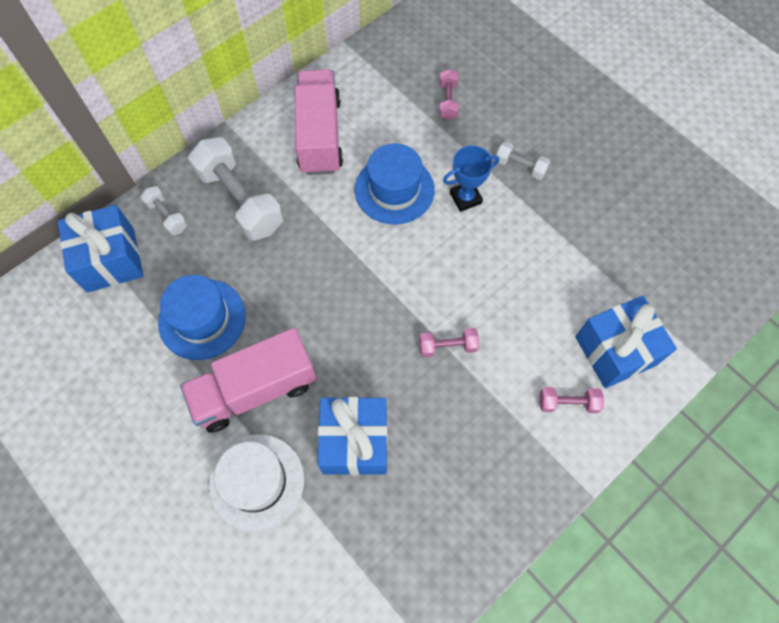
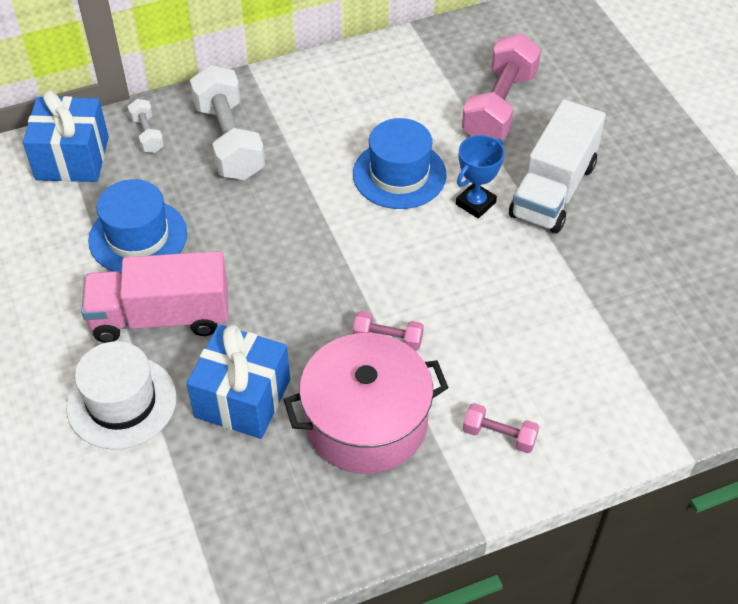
camera: 20 degrees right, 15 degrees down
(320, 135) = (342, 103): pink truck -> none
(447, 101) = (499, 106): pink dumbbell -> pink dumbbell, size x2.07
(462, 428) = (366, 422): none -> pink pot
(465, 198) = (475, 203): blue trophy -> blue trophy turned 45 degrees counterclockwise
(520, 167) = (553, 190): white dumbbell -> white truck
(615, 350) = (580, 401): blue gift -> none

